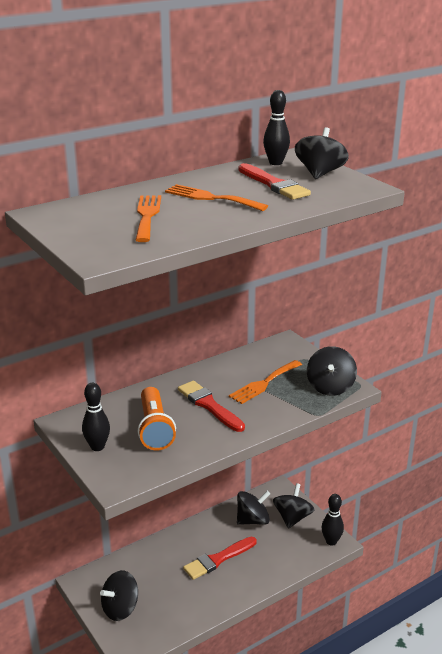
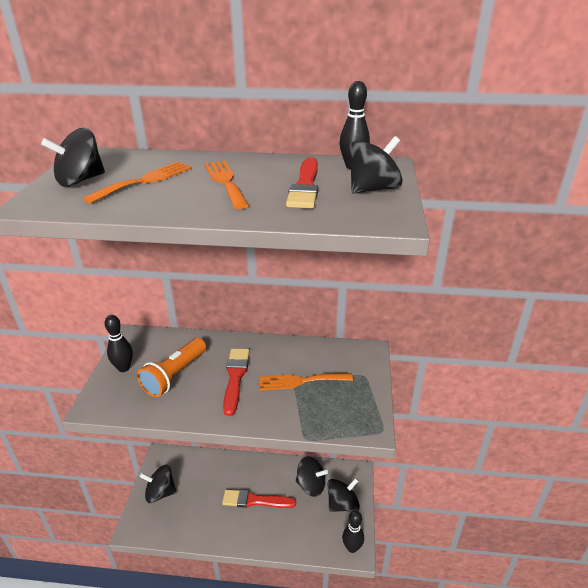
camera: 40 degrees right, 5 degrees up
(330, 387) = (351, 417): black spinning top -> black spinning top (80, 180)

